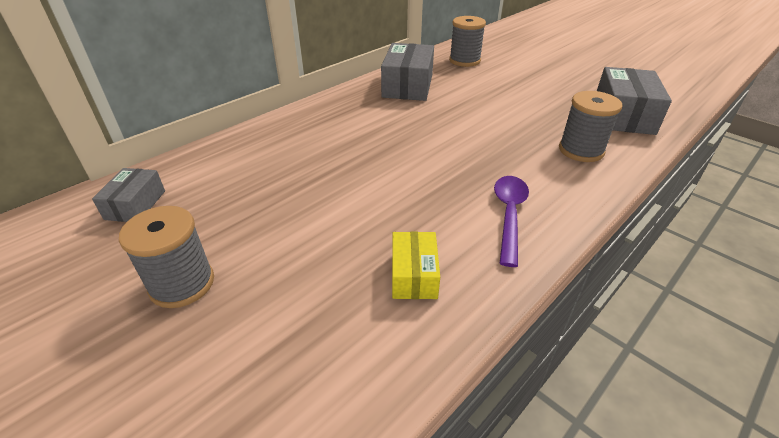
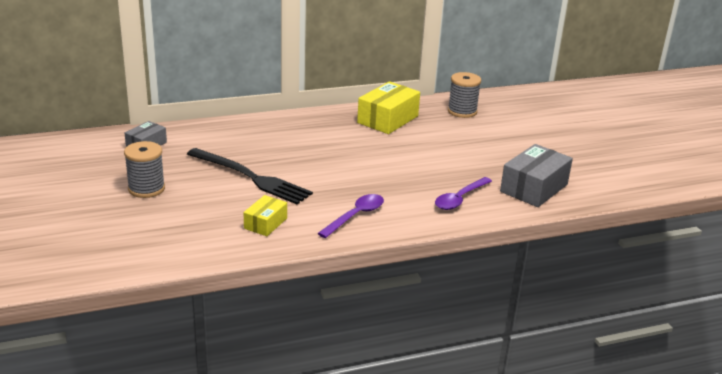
camera: 25 degrees right, 10 degrees down
(326, 205) = (251, 177): none -> black fork
(408, 86) = (388, 119): grey box -> yellow box
(581, 150) = (460, 199): grey spool -> purple spoon

